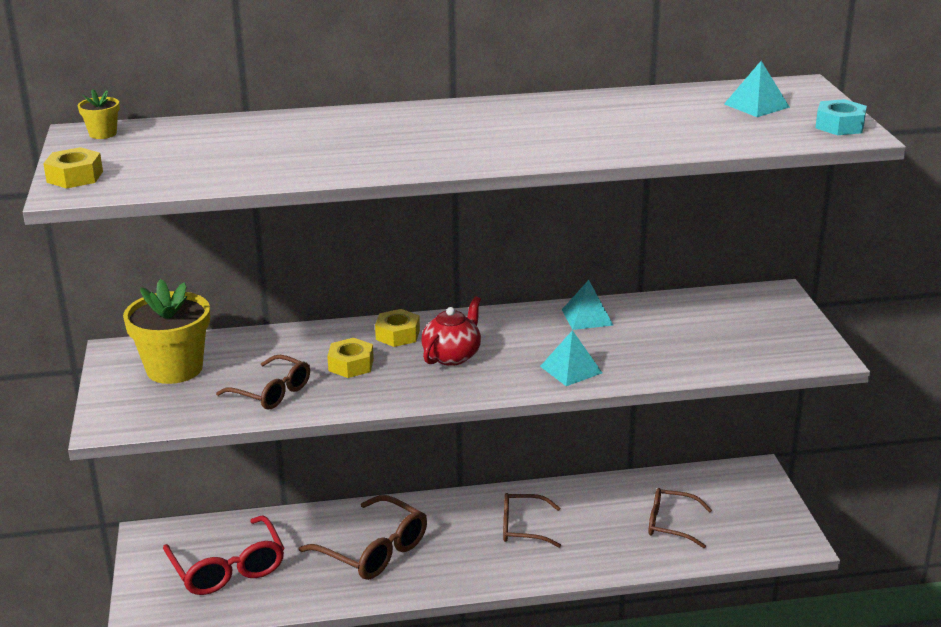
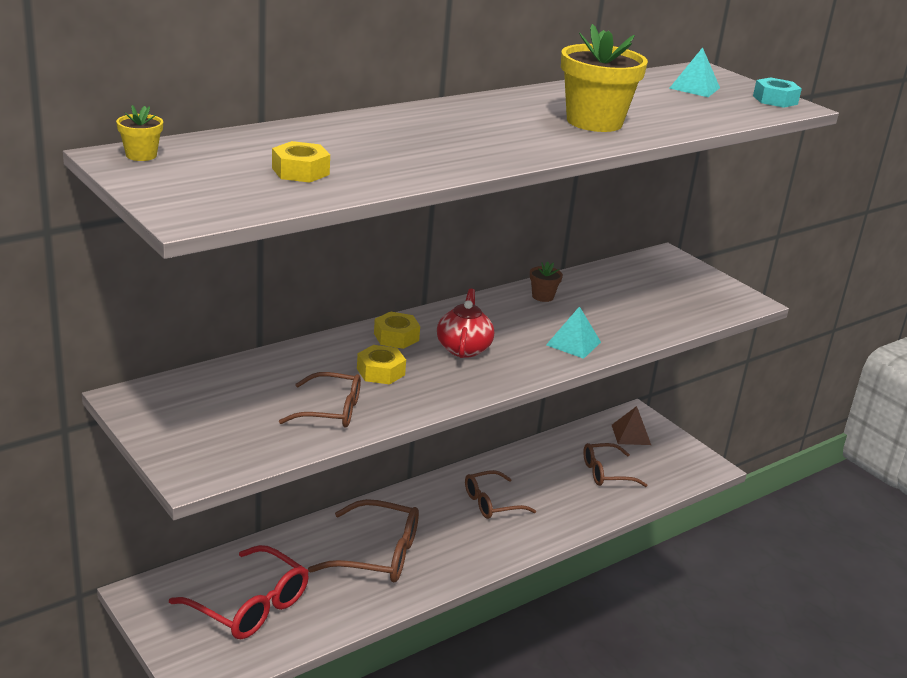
camera: 30 degrees left, 0 degrees up
(75, 177) = (174, 201): yellow nut -> yellow nut (300, 171)
(174, 369) = (209, 405): yellow flower pot -> yellow flower pot (594, 122)
(587, 317) = (542, 296): turquoise pyramid -> brown flower pot
(733, 490) = (631, 435): none -> brown pyramid

